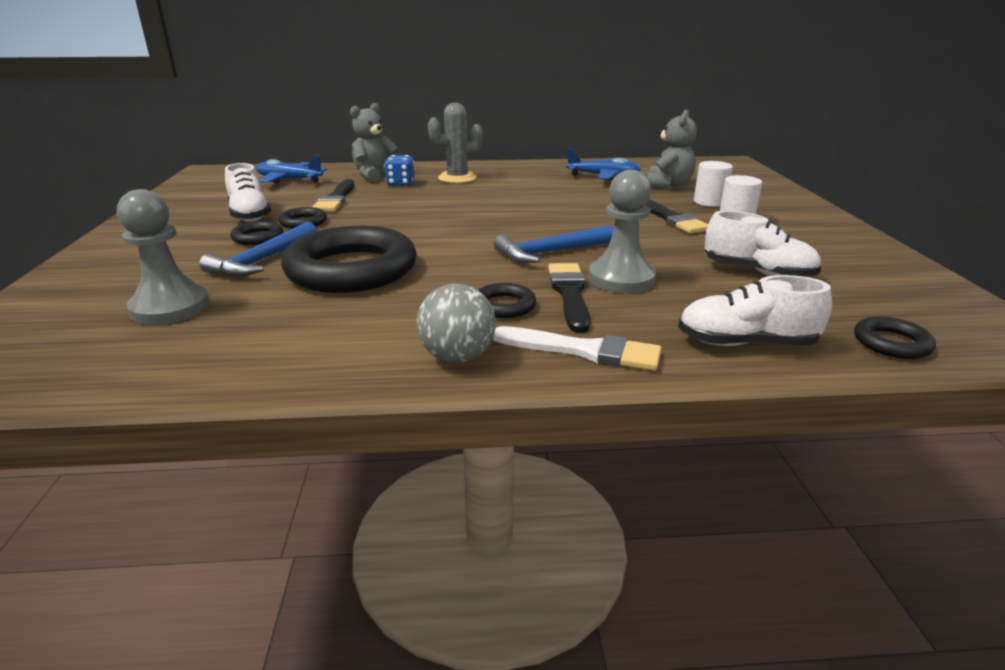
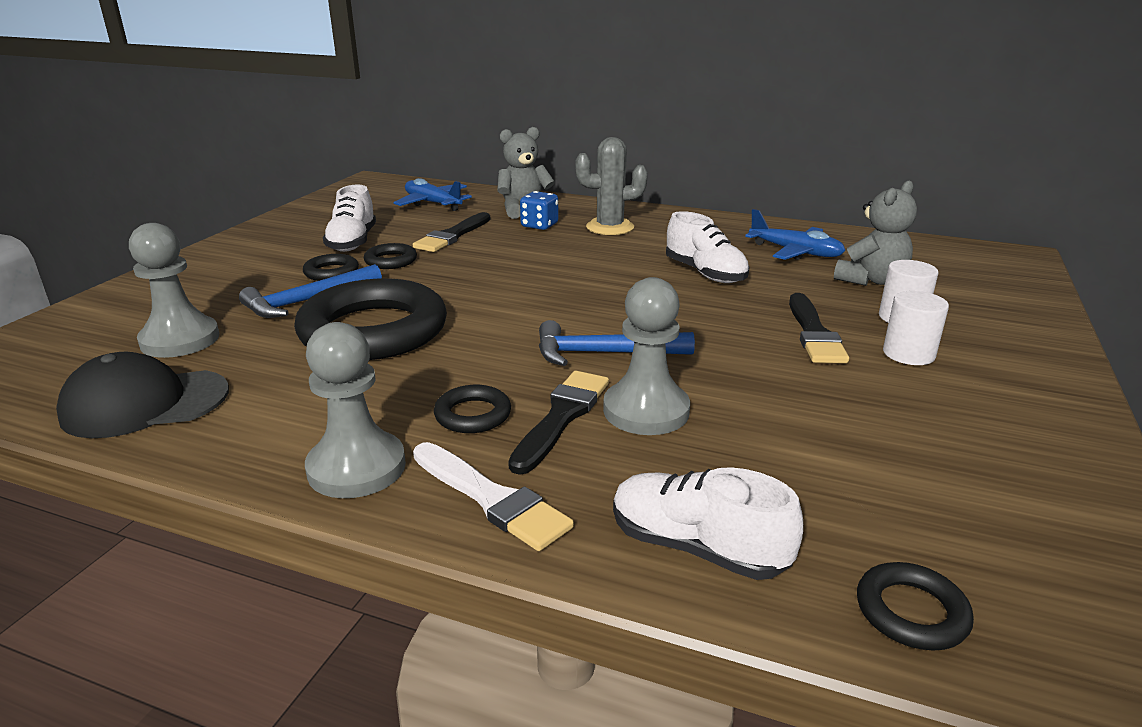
camera: 25 degrees right, 0 degrees up
(199, 358) = (145, 403): none -> black cap
(457, 357) = (356, 468): grey ball -> grey pawn
(757, 272) = (842, 444): white shoe -> white shoe (705, 273)

